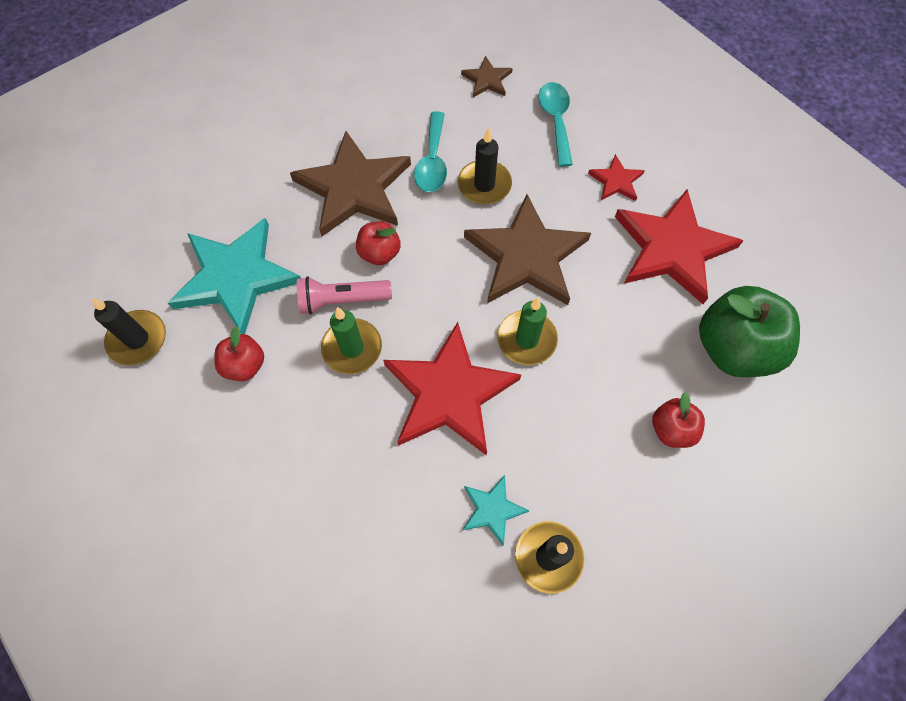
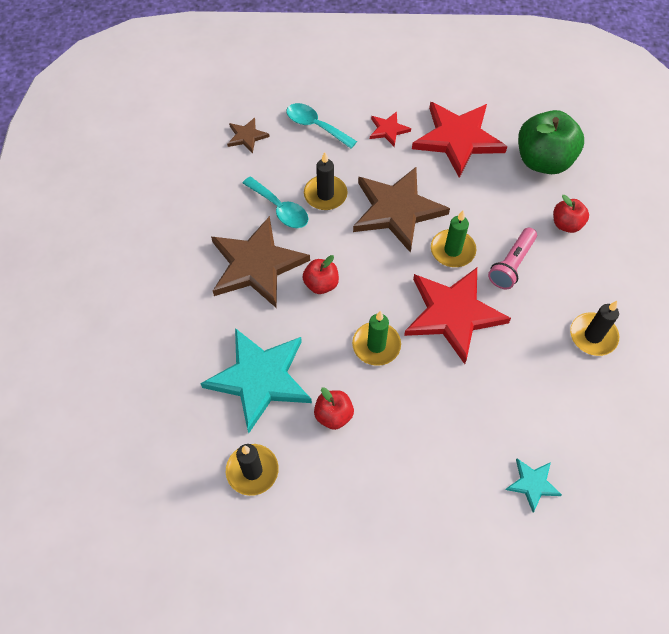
camera: 50 degrees left, 5 degrees down
(342, 300) = (336, 328): pink flashlight -> pink flashlight (511, 264)
(492, 509) = (544, 343): turquoise star -> turquoise star (532, 484)

